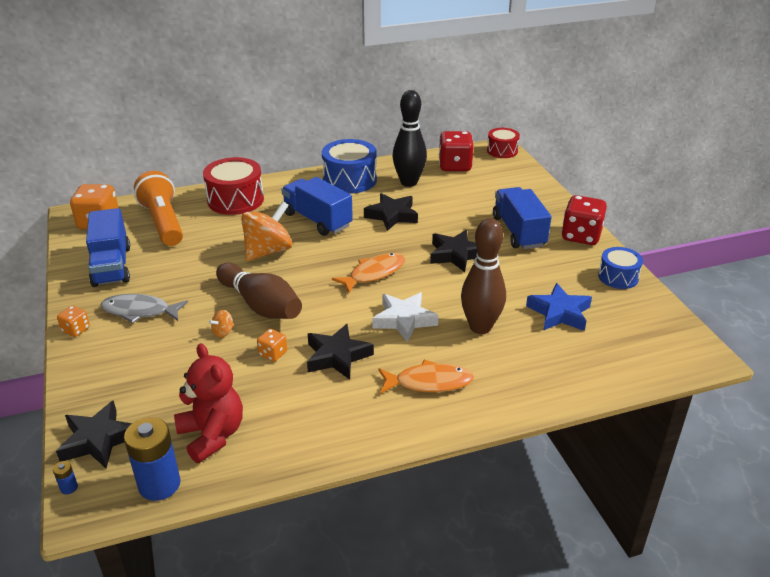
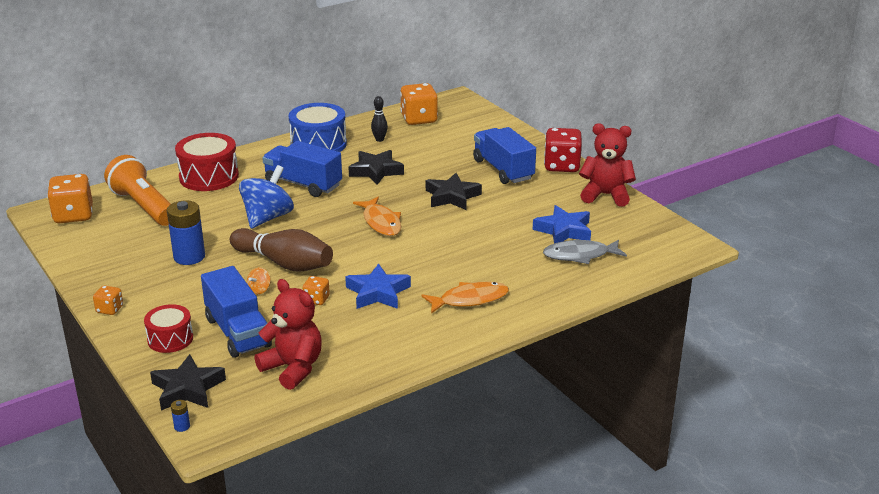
camera: 15 degrees left, 5 degrees down
(112, 266) = (112, 251): blue truck -> blue truck (237, 332)
(140, 311) = (166, 285): grey fish -> grey fish (580, 255)
(159, 484) = (264, 410): blue battery -> blue battery (189, 257)
(268, 251) = (267, 218): orange spinning top -> blue spinning top
(337, 356) = (378, 293): black star -> blue star
(374, 273) = (381, 222): orange fish -> orange fish turned 120 degrees clockwise
(404, 320) = (426, 256): white star -> none
(409, 182) = (379, 139): black bowling pin -> black bowling pin, size x0.48
(455, 166) = (419, 119): red dice -> orange dice
(480, 327) = (498, 251): brown bowling pin -> none
(502, 151) = (460, 100): red drum -> red drum (170, 339)
(618, 277) = (605, 195): blue drum -> red teddy bear

